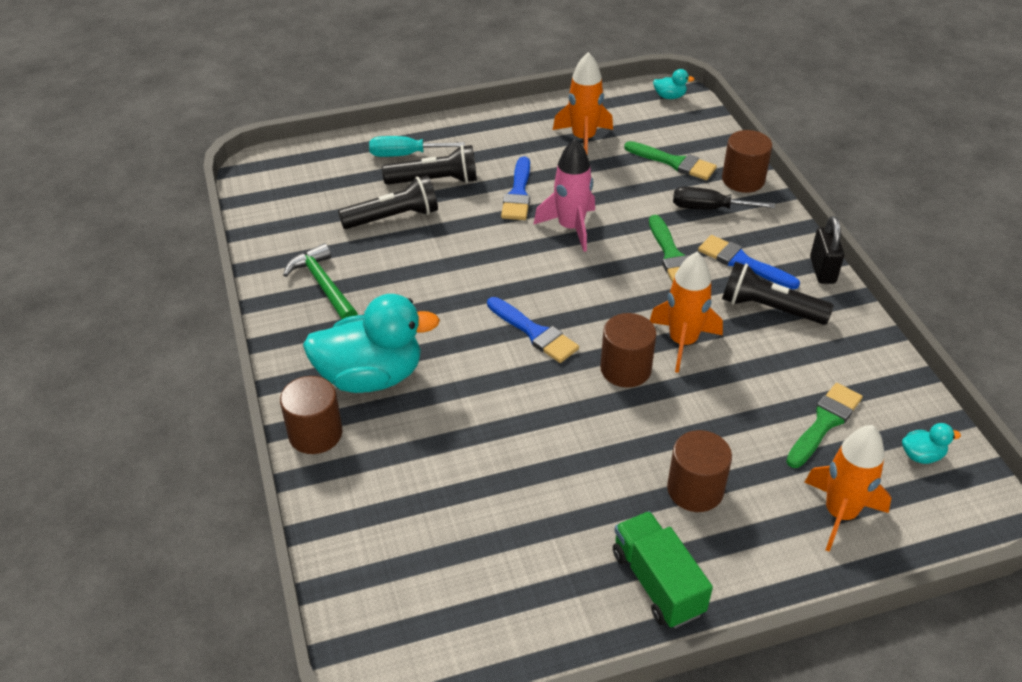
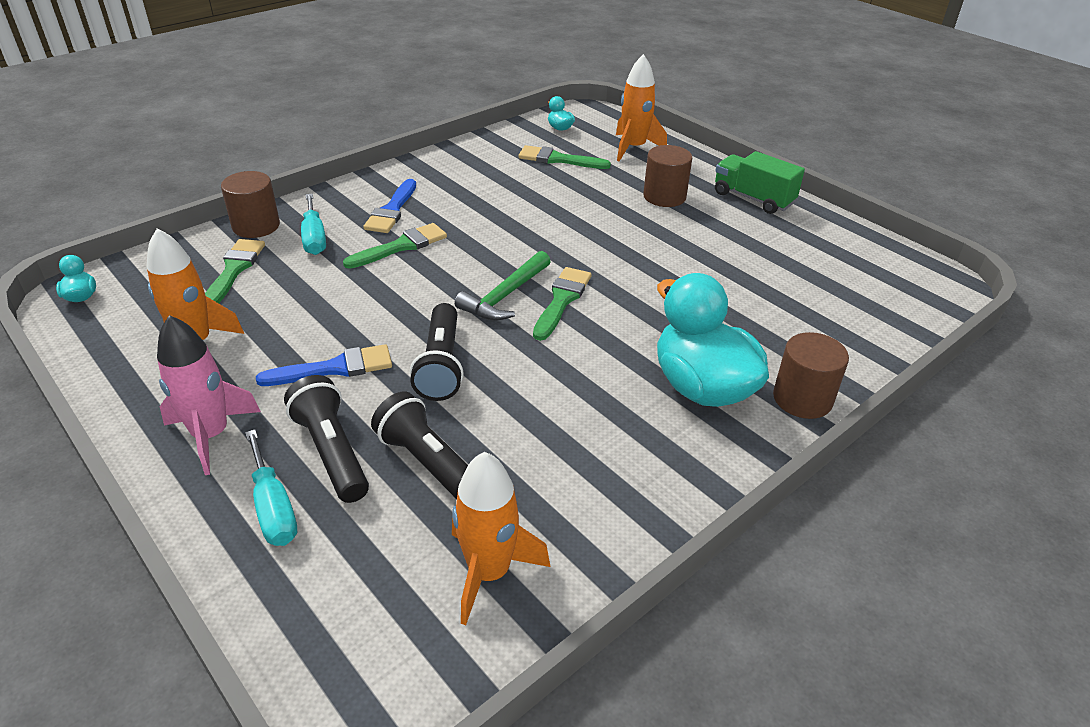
camera: 115 degrees left, 5 degrees down
(323, 285) = (599, 483): green hammer -> green hammer (505, 296)
(534, 332) = (562, 300): blue brush -> green brush
(571, 227) = (384, 314): pink rocket -> pink rocket (211, 435)
(625, 369) = (570, 244): brown cylinder -> none
(657, 582) = (753, 198): green truck -> green truck turned 90 degrees clockwise
(683, 342) = (517, 223): orange rocket -> orange rocket (489, 572)
(709, 208) = (314, 238): black screwdriver -> turquoise screwdriver
(770, 308) = (447, 191): black flashlight -> black flashlight (441, 365)
(822, 270) = (383, 175): black padlock -> none

